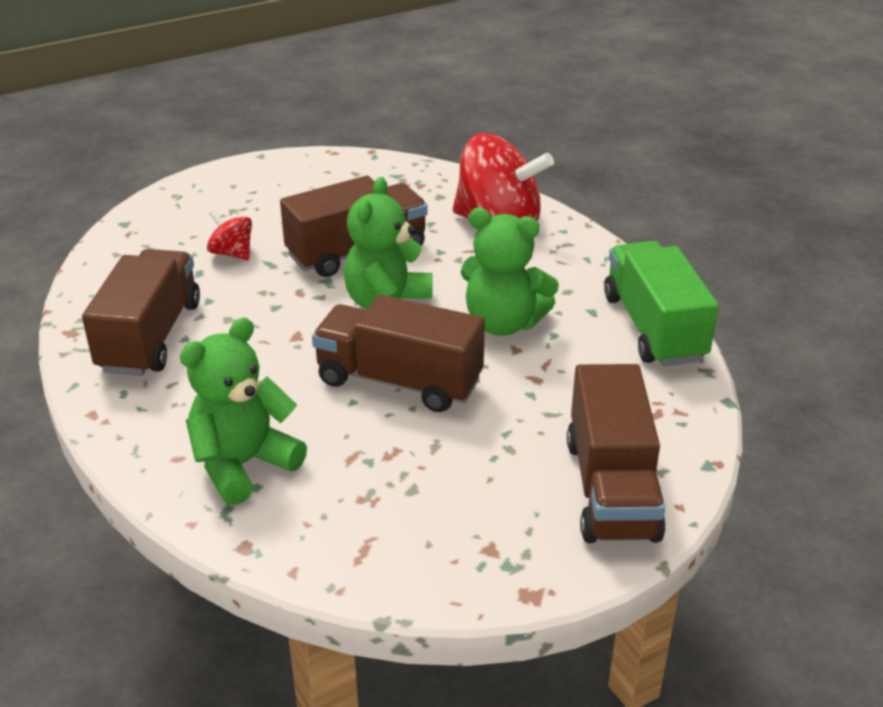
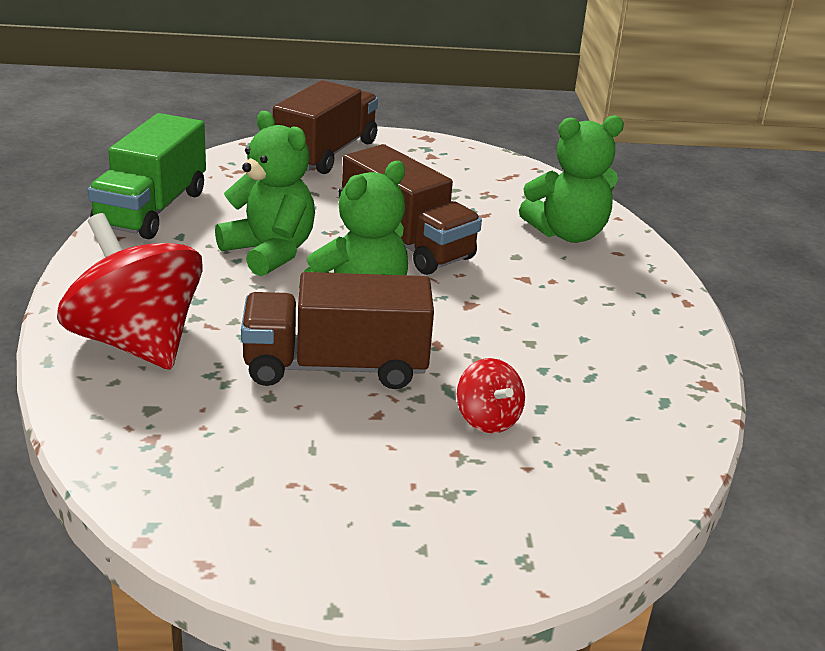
camera: 155 degrees left, 5 degrees down
(150, 337) = (619, 350): brown truck -> none

